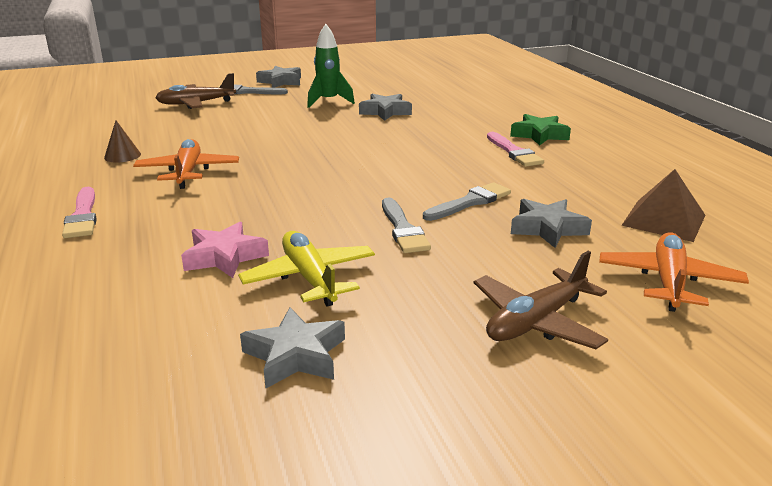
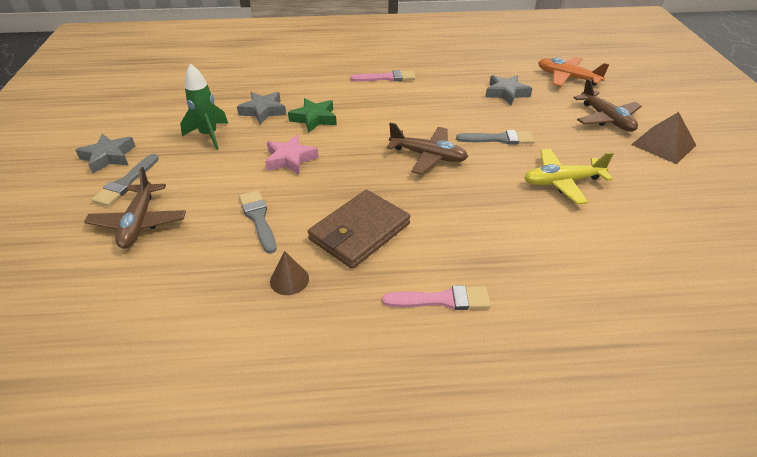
camera: 75 degrees left, 15 degrees up
(188, 172) = (359, 232): orange plane -> brown wallet
(224, 257) = (530, 216): pink star -> pink star (290, 159)
(295, 355) = (647, 195): grey star -> none
(337, 190) = (428, 156): none -> brown plane
(470, 202) = (464, 109): grey brush -> grey brush (258, 218)
(539, 135) = (359, 62): green star -> green star (314, 119)
(663, 220) = (501, 60): brown pyramid -> brown pyramid (663, 145)

